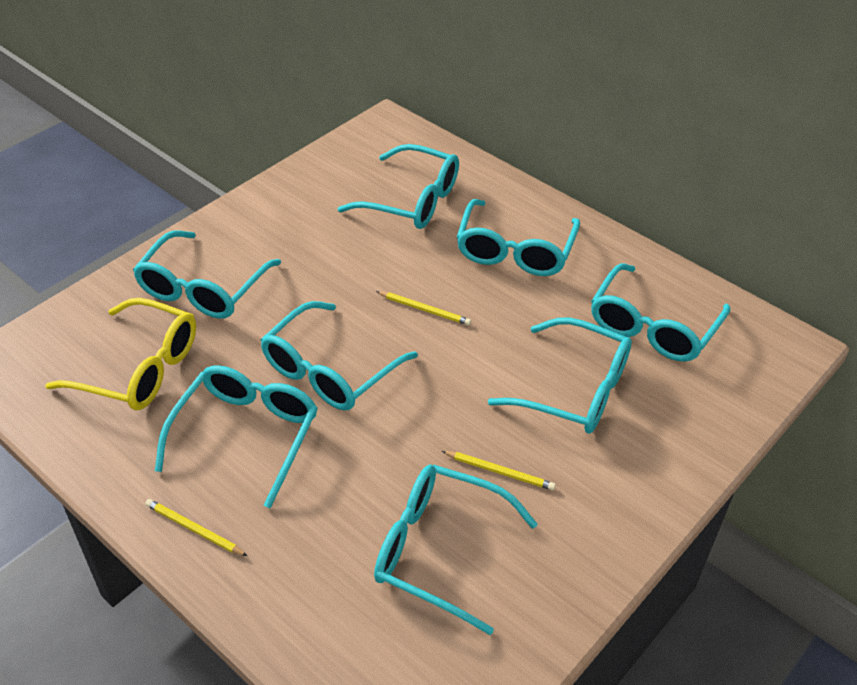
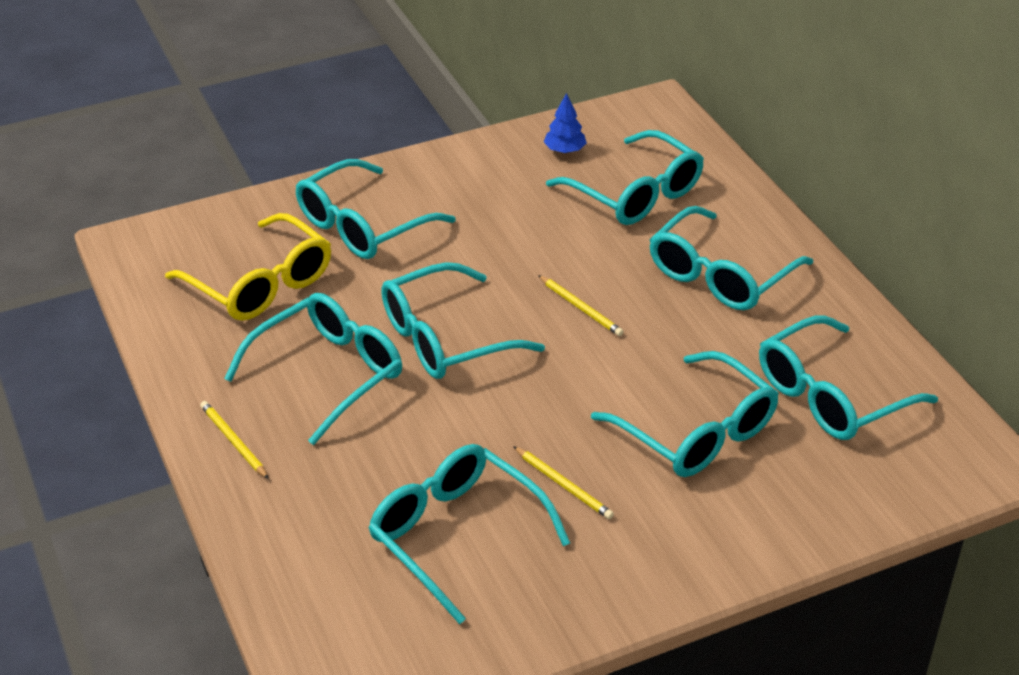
camera: 25 degrees right, 5 degrees down
(336, 178) = (564, 150): none -> blue tree

